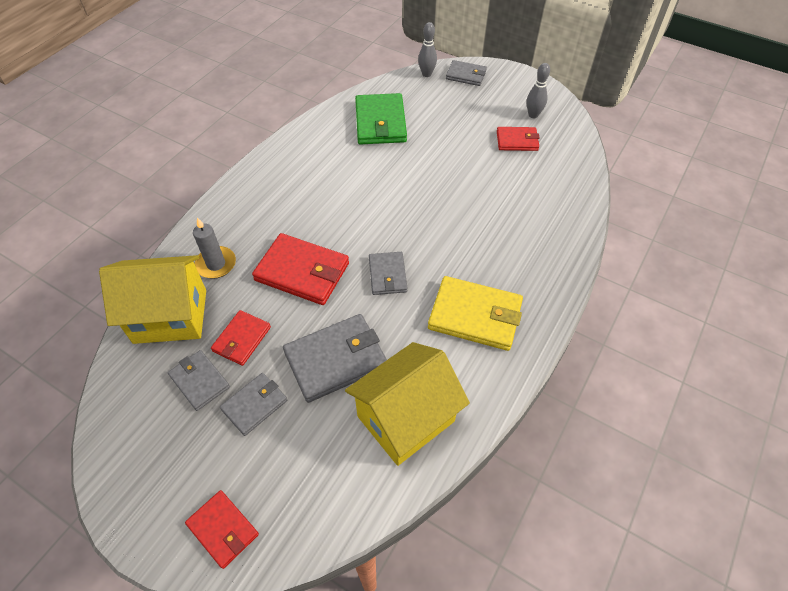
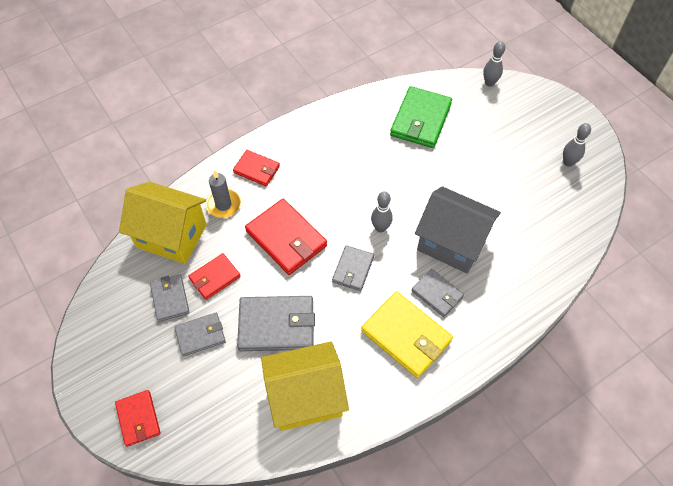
camera: 25 degrees right, 5 degrees up
(394, 227) = (380, 228): none -> grey bowling pin
(466, 75) = (526, 97): grey wallet -> grey wallet (437, 294)
(470, 216) = (451, 243): none -> grey house
(517, 141) = (537, 184): red wallet -> red wallet (256, 169)

